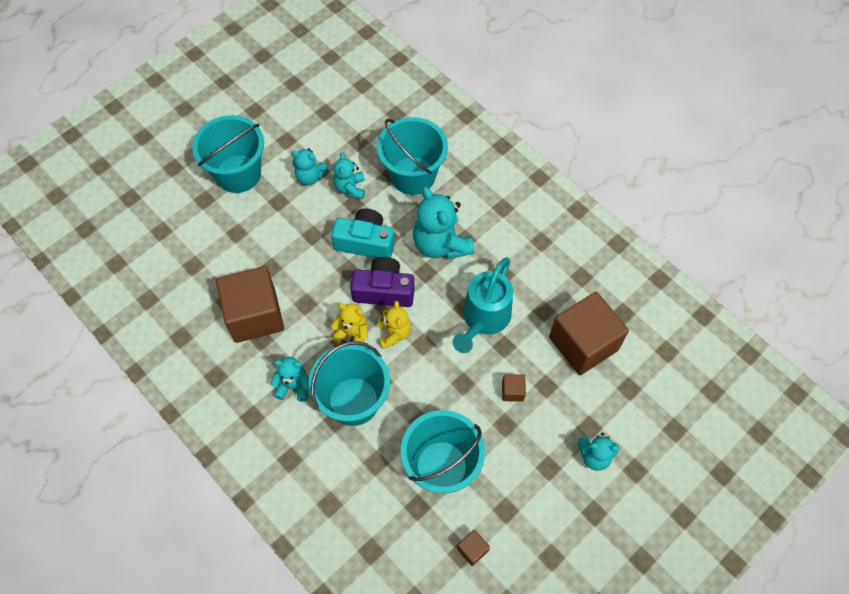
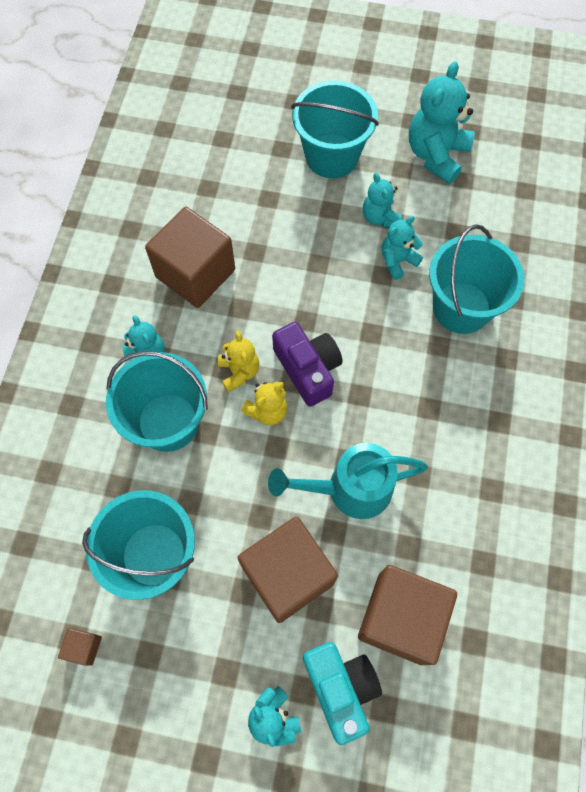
camera: 55 degrees right, 5 degrees up
(365, 242) = (348, 315): turquoise camera -> turquoise camera (340, 687)
(441, 244) = (404, 388): turquoise teddy bear -> turquoise teddy bear (436, 155)
(512, 391) = (287, 575): brown cube -> brown cube, size x2.46

